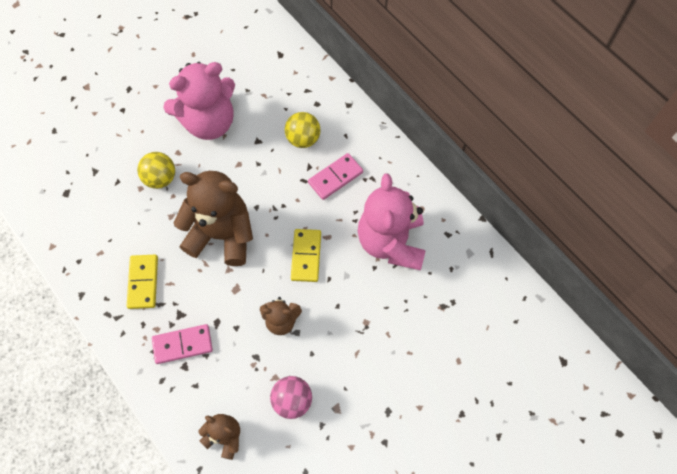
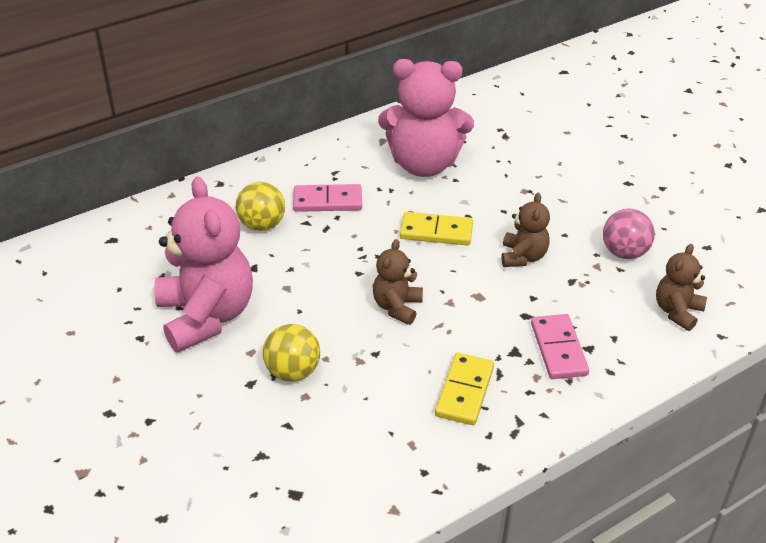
camera: 85 degrees left, 25 degrees down
(143, 282) = (465, 391): yellow domino -> yellow domino turned 75 degrees counterclockwise
(222, 235) = (397, 307): brown teddy bear -> brown teddy bear, size x0.51
(335, 177) = (327, 201): pink domino -> pink domino turned 60 degrees counterclockwise

